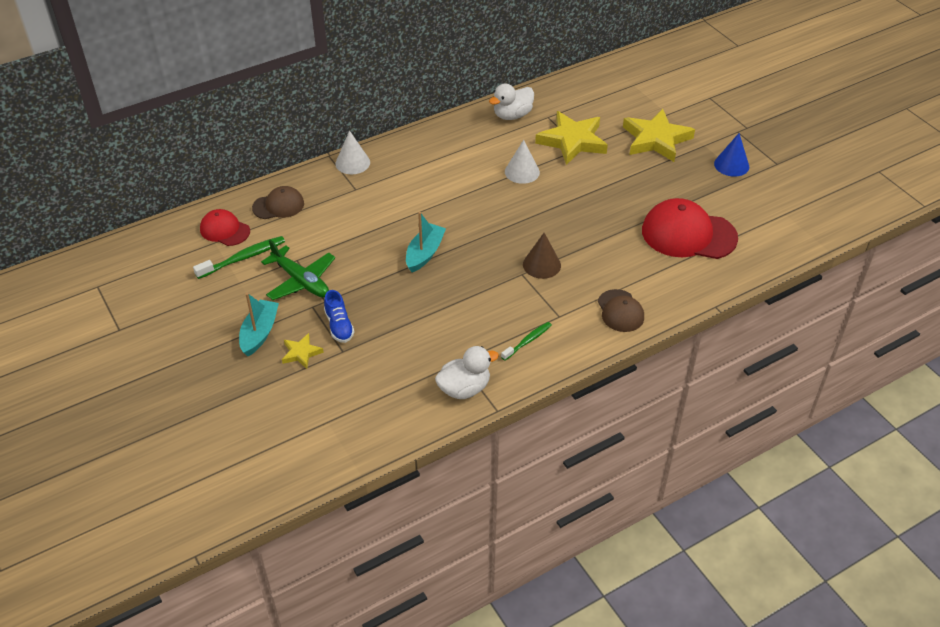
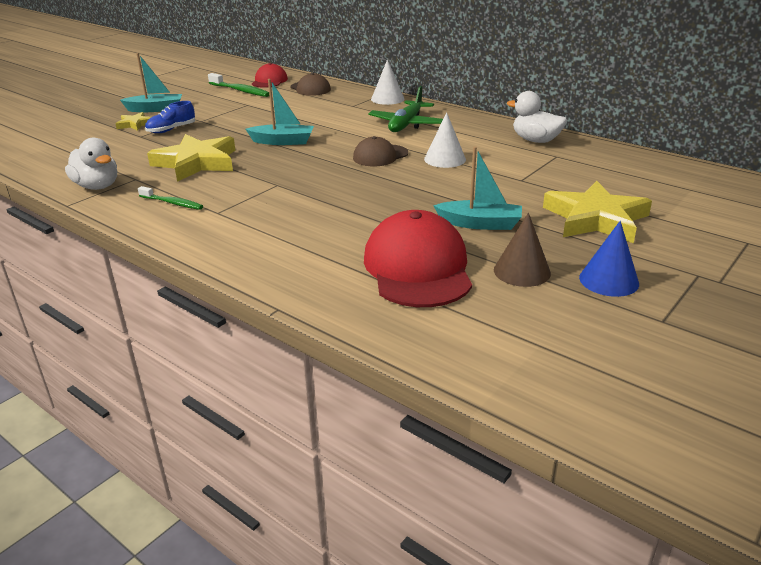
camera: 70 degrees right, 15 degrees down
(301, 281) = (222, 110): green plane -> green plane (406, 124)
(541, 265) = (298, 191): brown cone -> brown cone (522, 271)
(572, 141) = (528, 174): yellow star -> yellow star (196, 162)
(620, 311) = (240, 244): brown cap -> brown cap (380, 156)
(640, 189) = (480, 224): none -> turquoise boat

